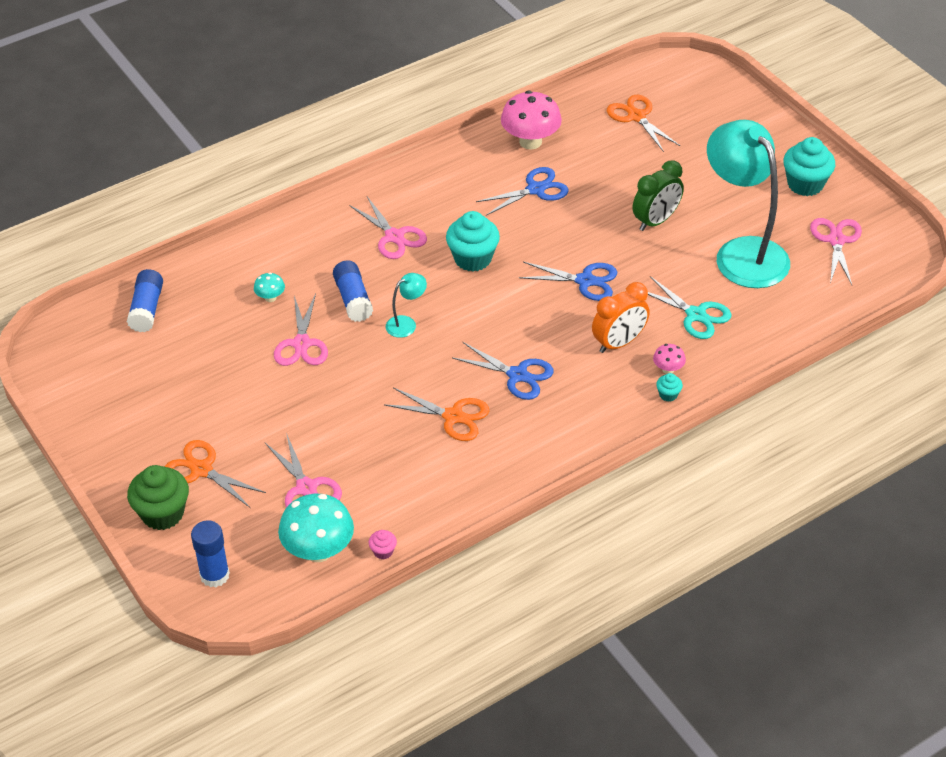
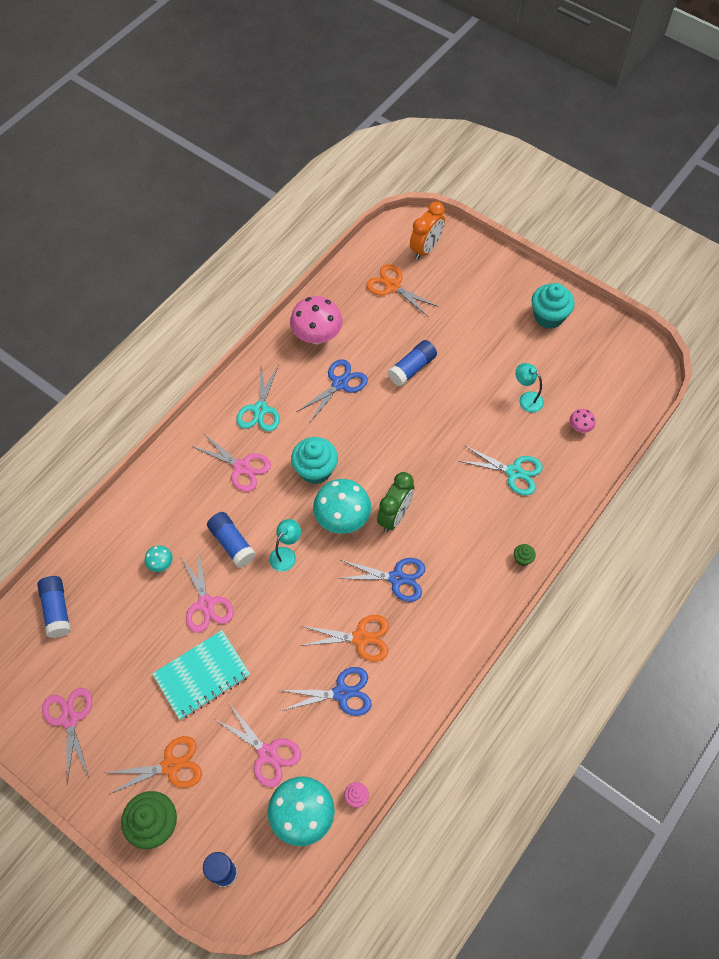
camera: 20 degrees left, 15 degrees up
(201, 470) = (170, 766): orange scissors -> orange scissors turned 150 degrees clockwise
(269, 403) = (202, 675): none -> turquoise notebook
(438, 192) = (260, 409): none -> turquoise scissors
(482, 308) = (342, 518): none -> turquoise mushroom
(585, 281) = (414, 465): blue scissors -> blue scissors (341, 693)
(619, 343) = (465, 519): orange clock -> orange clock (426, 248)
(623, 195) = (412, 368): none -> blue glue stick
(656, 221) = (447, 387): green clock -> green clock (395, 516)
(668, 369) = (513, 533): pink mushroom -> pink mushroom (580, 427)
(668, 395) = (522, 559): turquoise cupcake -> green cupcake
(742, 253) = (526, 399): turquoise lamp -> turquoise lamp, size x0.40
(836, 240) = (592, 365): pink scissors -> pink scissors (69, 719)

